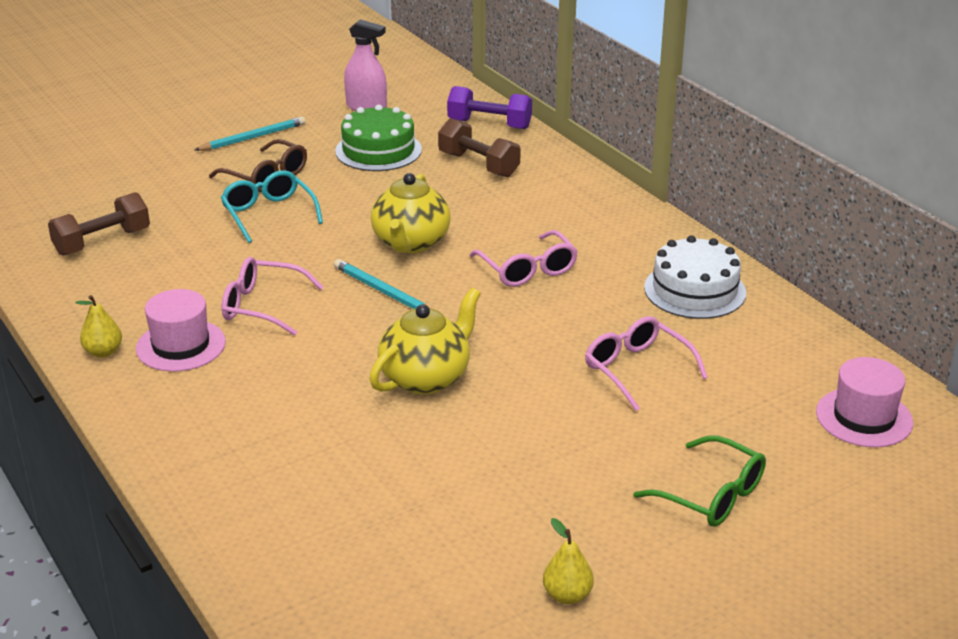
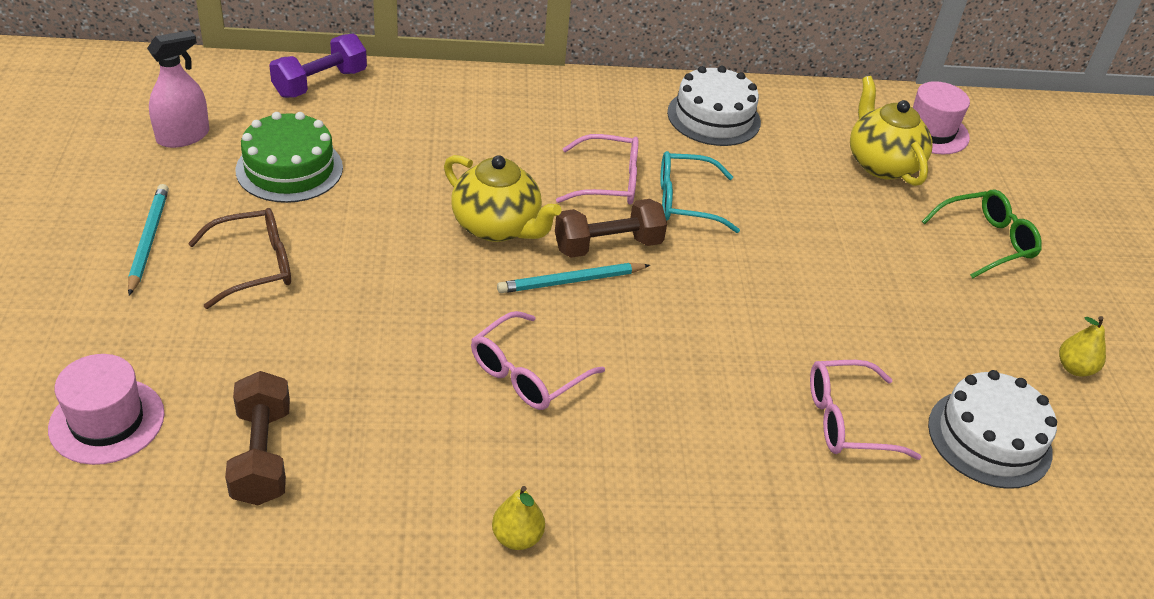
camera: 65 degrees left, 10 degrees up
(181, 345) = (554, 465): pink hat -> pink hat (107, 421)
(268, 214) = (340, 296): turquoise glasses -> turquoise glasses (685, 201)
(406, 555) = (989, 438): none -> white cake
(426, 377) = (737, 316): yellow teapot -> yellow teapot (881, 164)
(478, 165) = (392, 124): brown dumbbell -> brown dumbbell (608, 245)
(636, 369) = (804, 198): pink glasses -> pink glasses (846, 420)

